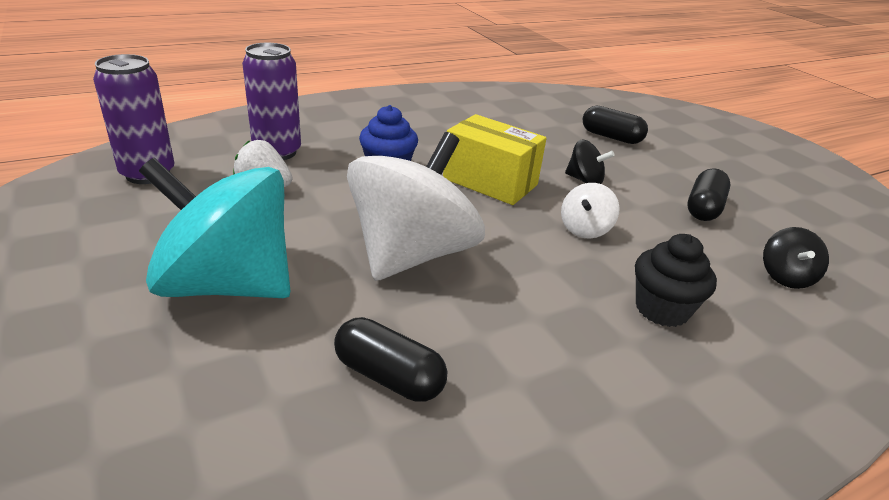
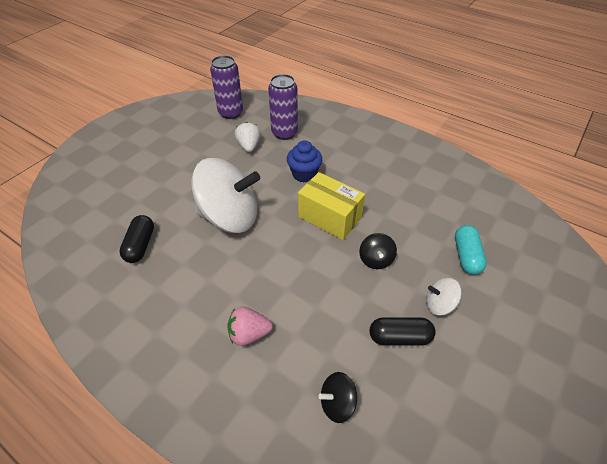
camera: 65 degrees right, 15 degrees up
(227, 284) = (170, 175): turquoise spinning top -> none
(490, 182) = (329, 217): yellow box -> yellow box turned 60 degrees counterclockwise
(585, 229) = (310, 276): white spinning top -> white spinning top (439, 304)
(611, 137) = (466, 256): black capsule -> turquoise capsule
(661, 309) = (249, 334): black cupcake -> pink strawberry

